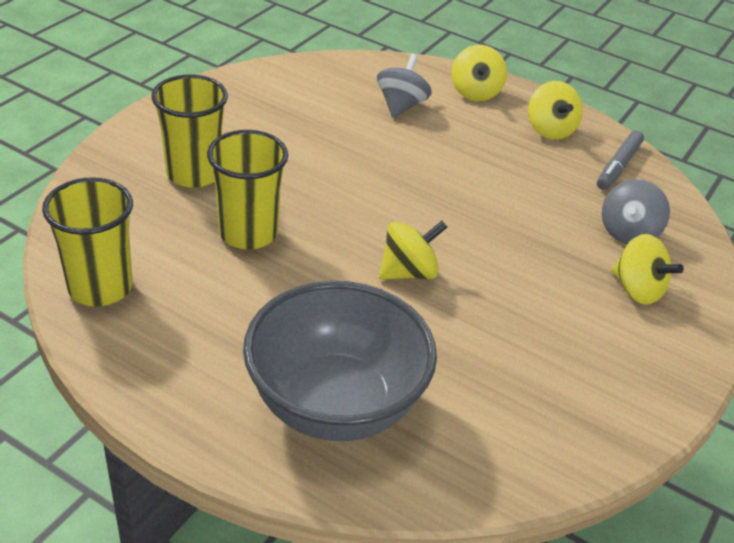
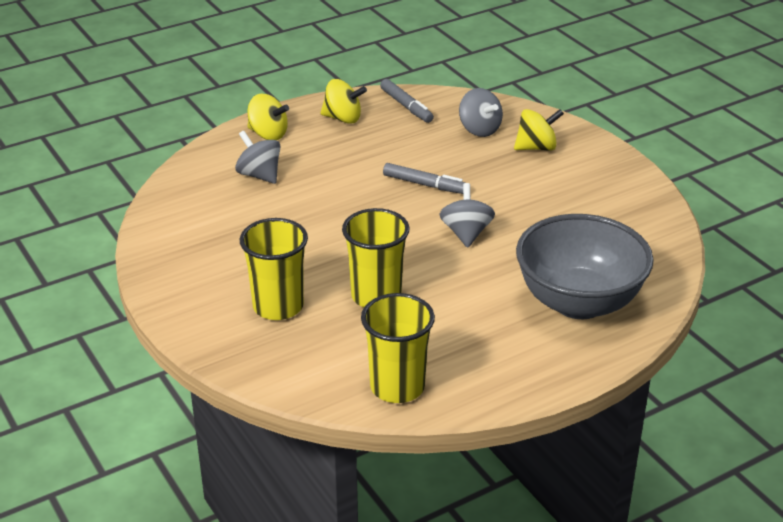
camera: 60 degrees left, 5 degrees down
(409, 272) = (466, 233): yellow spinning top -> grey spinning top
(478, 218) = (425, 185): none -> grey marker

